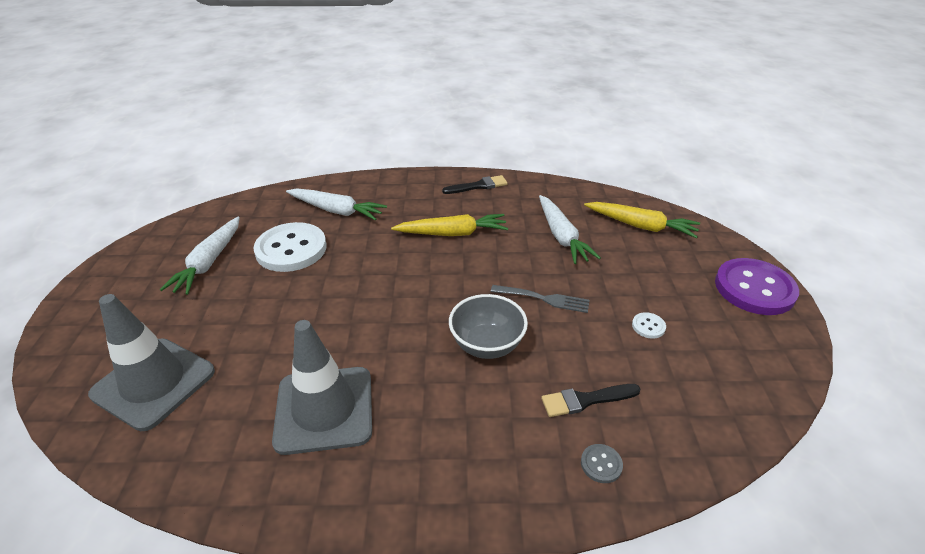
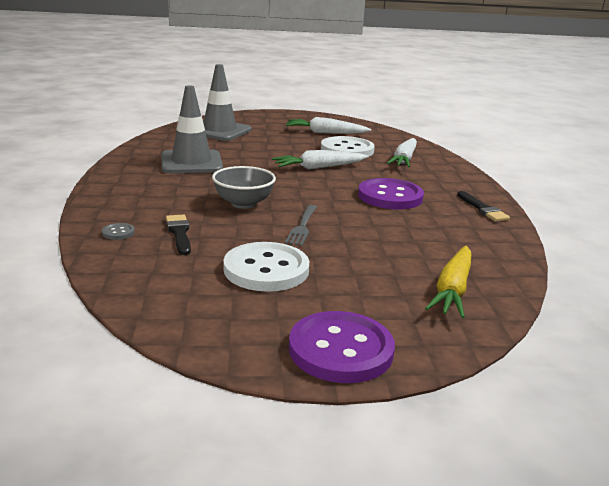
camera: 85 degrees right, 15 degrees down
(453, 233) = (390, 196): yellow carrot -> purple button
(561, 236) = (407, 242): white carrot -> white carrot (319, 167)
(648, 326) = (266, 269): white button -> white button, size x2.49

